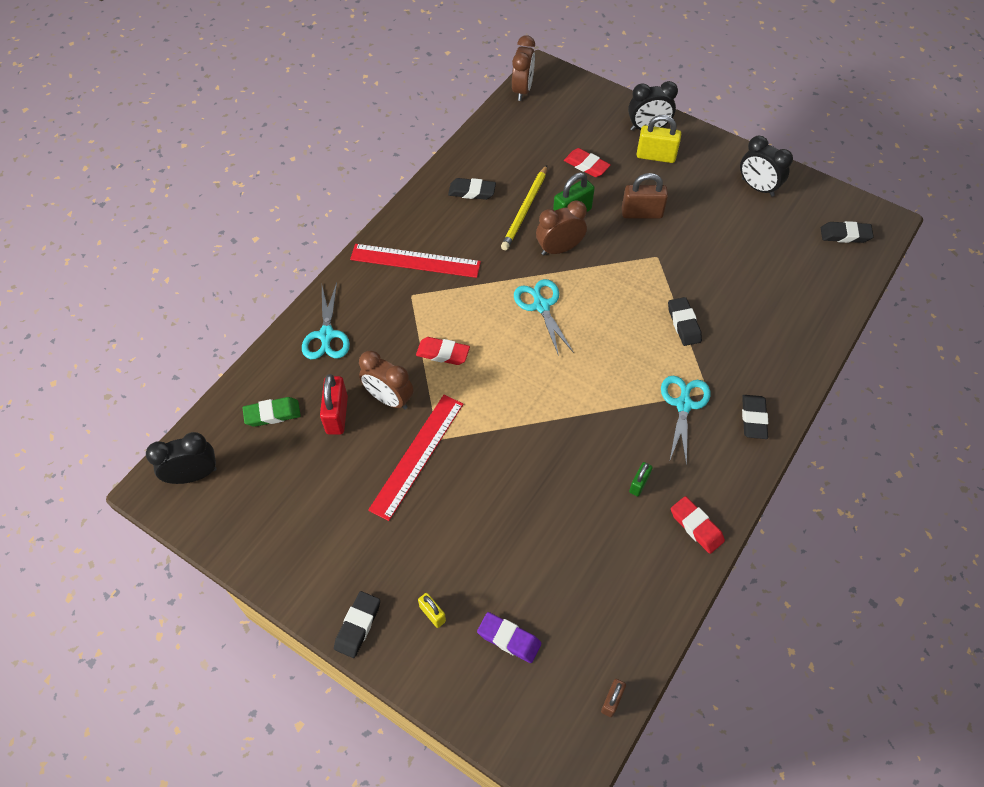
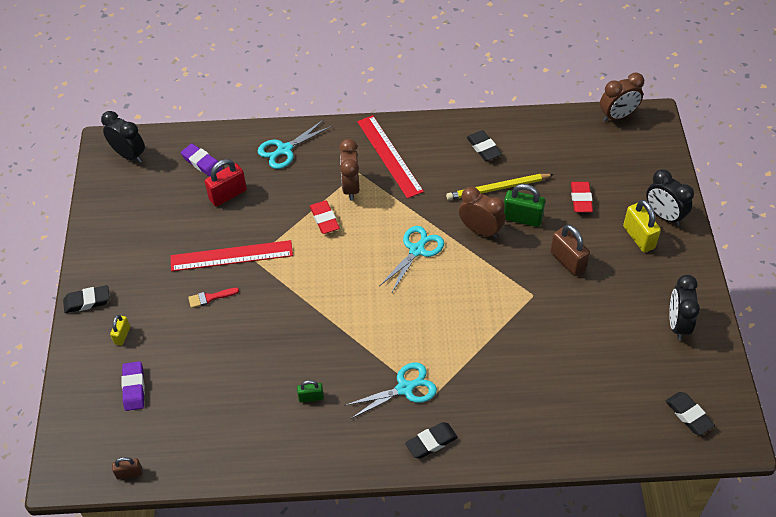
camera: 55 degrees right, 5 degrees down
(272, 414) = (202, 163): green eraser -> purple eraser
(389, 399) = (263, 213): brown clock -> brown clock (350, 187)
(453, 504) = (210, 298): none -> red brush
(683, 324) = (482, 348): black eraser -> none
(696, 526) = (303, 453): red eraser -> none

